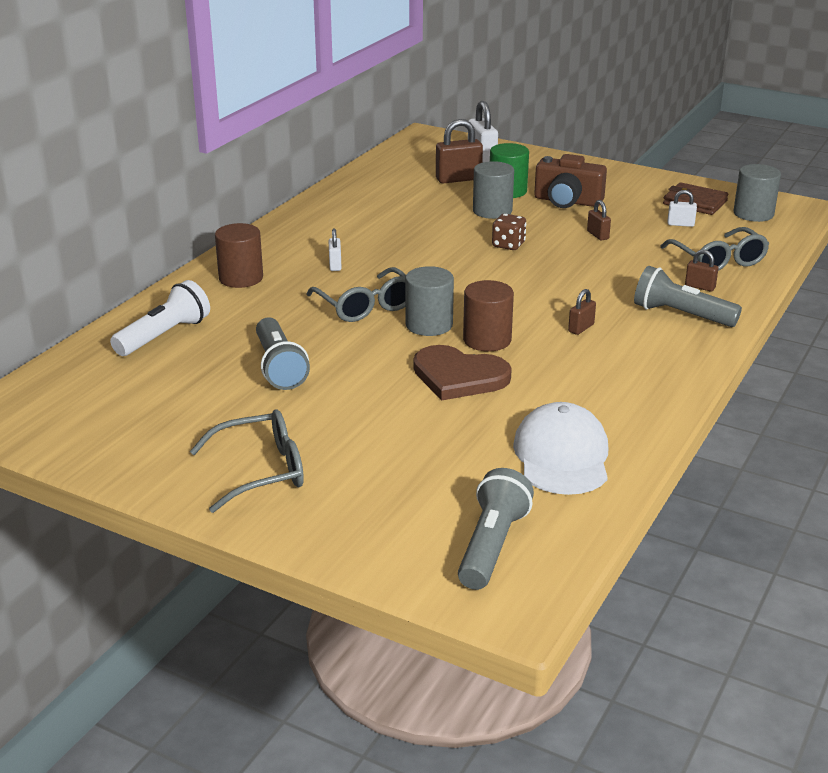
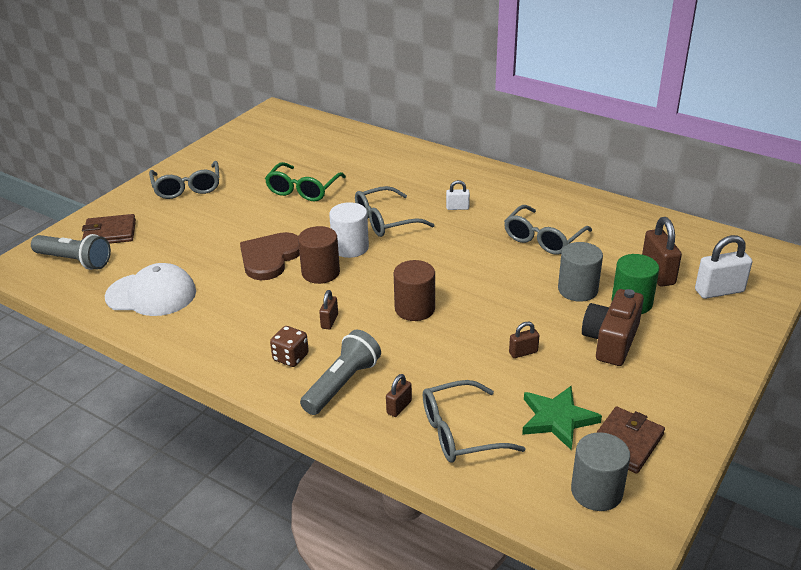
camera: 95 degrees right, 5 degrees up
(164, 335) = (356, 150): white flashlight -> none
(241, 278) = (437, 171): brown cylinder -> brown cylinder (414, 309)
(279, 367) = (303, 189): grey flashlight -> green glasses
(401, 223) = (543, 238): none -> grey glasses
(406, 526) = (110, 233): none -> brown wallet
(429, 325) = (350, 247): grey cylinder -> white cylinder
(508, 245) = (497, 294): brown dice -> brown dice (290, 357)
(581, 328) = (329, 321): brown padlock -> brown padlock turned 60 degrees clockwise
(680, 224) = (557, 419): white padlock -> green star

